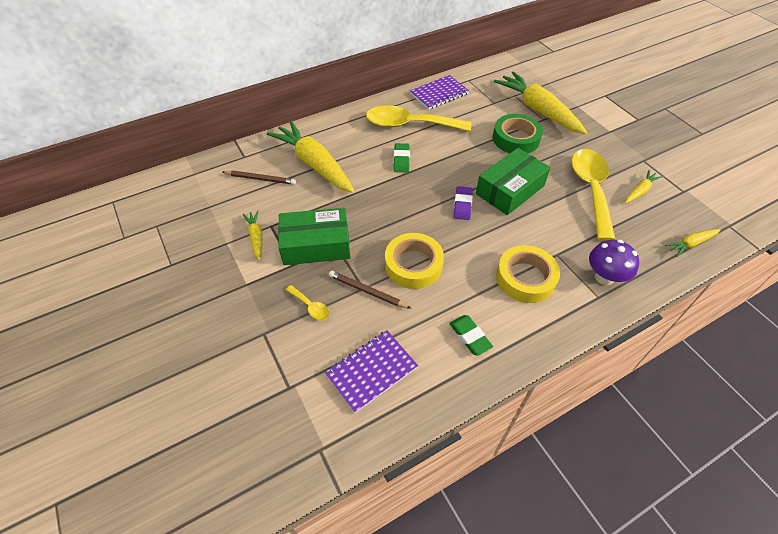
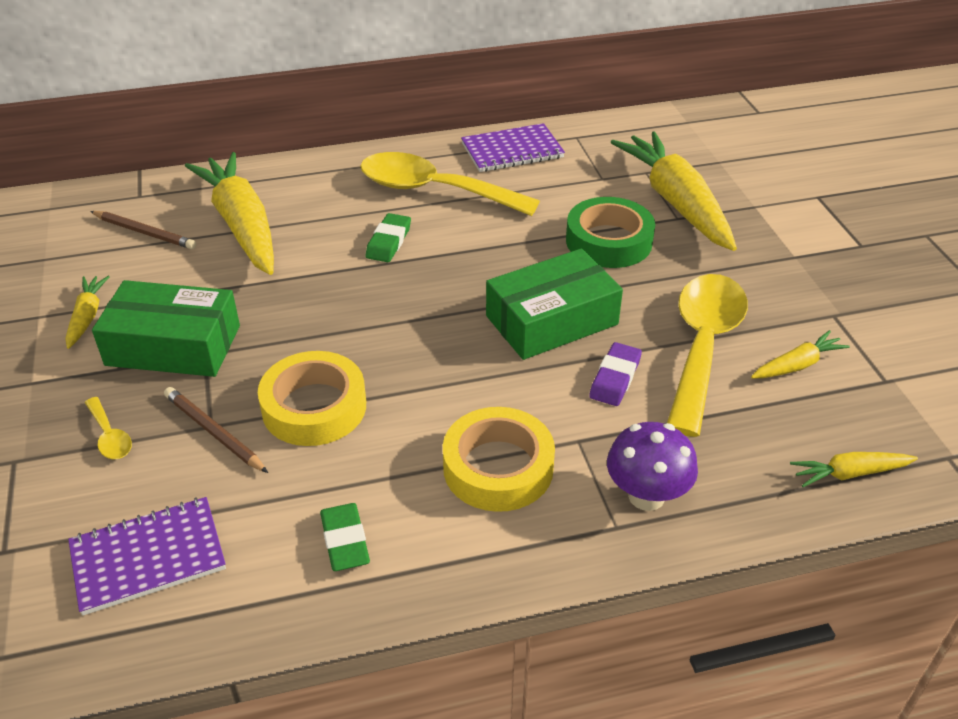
camera: 15 degrees right, 10 degrees down
(462, 205) = (453, 329): purple eraser -> purple eraser (615, 378)

